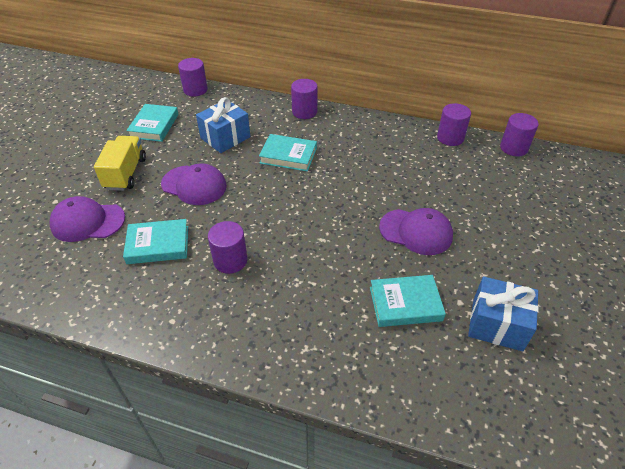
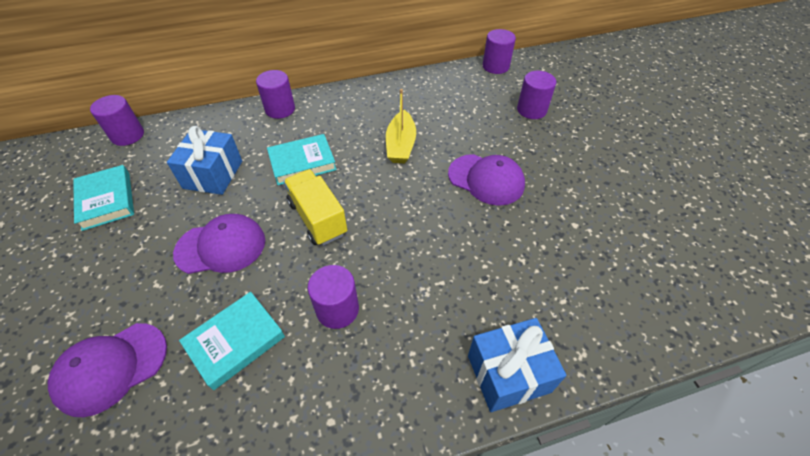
camera: 35 degrees left, 5 degrees up
(126, 173) = (115, 277): yellow truck -> yellow truck (318, 218)
(371, 175) = (401, 145): none -> yellow boat
(405, 304) = (536, 253): turquoise book -> none
(416, 232) = (486, 179): purple cap -> purple cap turned 45 degrees clockwise
(450, 138) = (438, 79): purple cylinder -> purple cylinder (531, 110)
(497, 324) = (617, 227): blue gift -> blue gift (508, 373)

